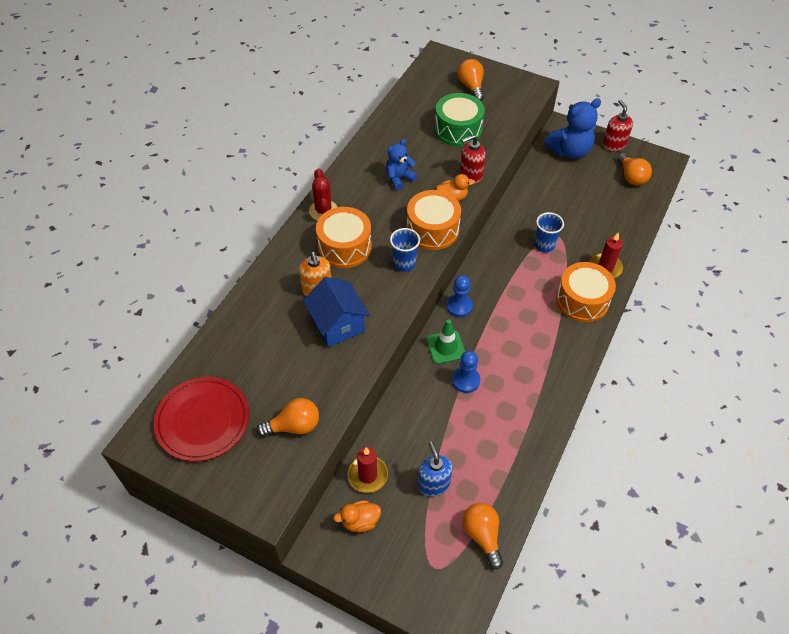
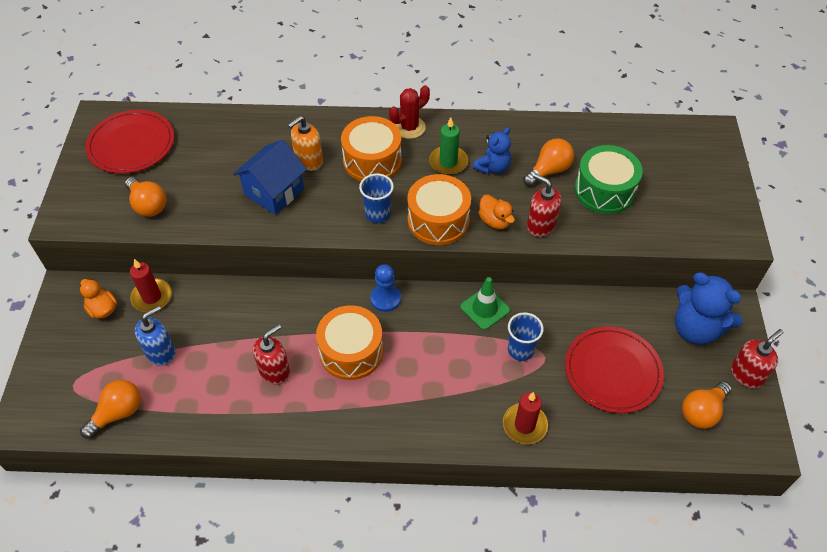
camera: 65 degrees right, 0 degrees up
(377, 201) = (448, 162): none -> green candle
(399, 178) = (493, 167): blue teddy bear -> blue teddy bear turned 105 degrees clockwise
(446, 347) = (326, 306): green traffic cone -> green traffic cone (485, 308)
(465, 380) = (292, 337): blue pawn -> none
(471, 87) = (686, 178): orange light bulb -> orange light bulb (549, 171)
(492, 403) = (275, 371): none -> red soap dispenser
(582, 300) = (459, 415): orange drum -> orange drum (351, 351)
(583, 205) = (612, 371): none -> red plate

